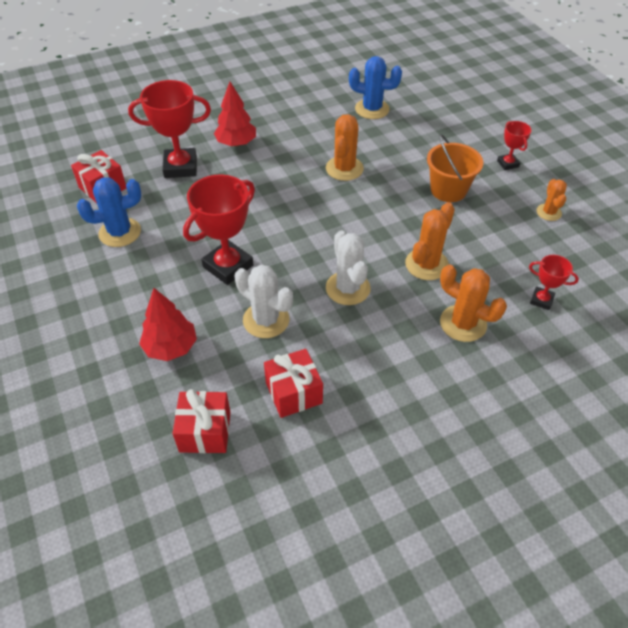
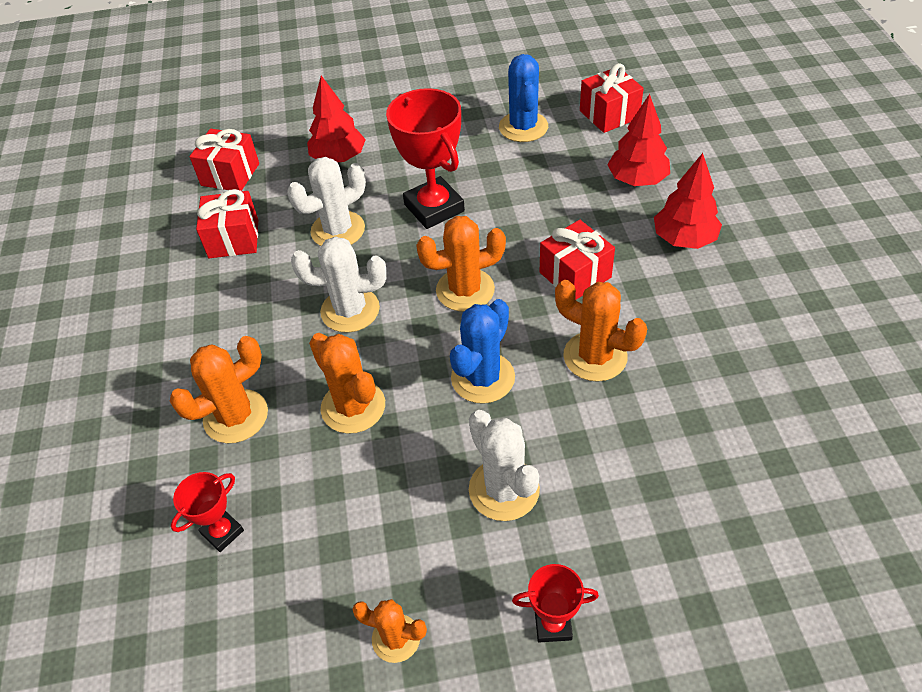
camera: 110 degrees right, 0 degrees up
(180, 167) = (637, 180): red trophy -> red tree
(280, 184) = (575, 275): none -> red gift
(309, 232) = (465, 290): none -> orange cactus
(372, 109) = (768, 436): blue cactus -> blue cactus (483, 378)
(448, 190) = (504, 489): orange bucket -> white cactus

